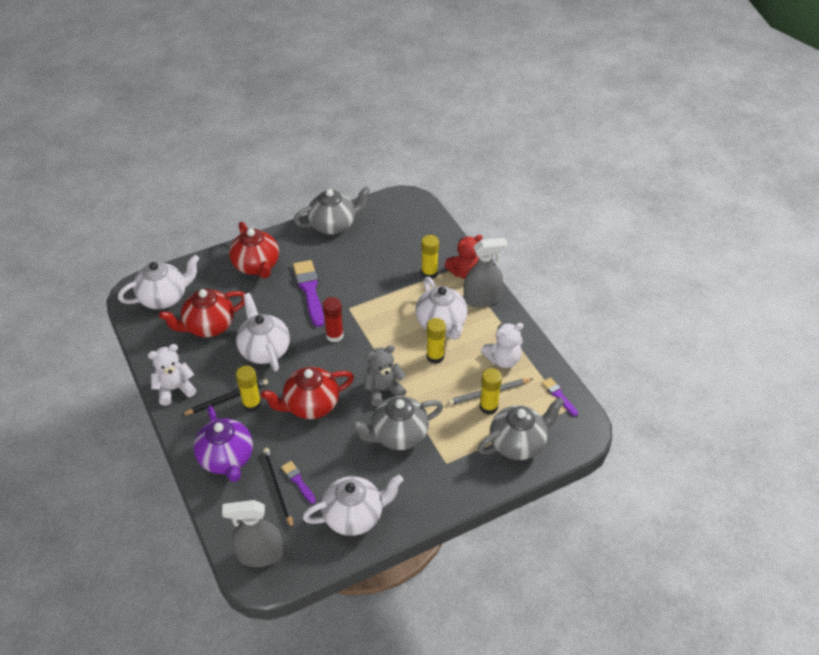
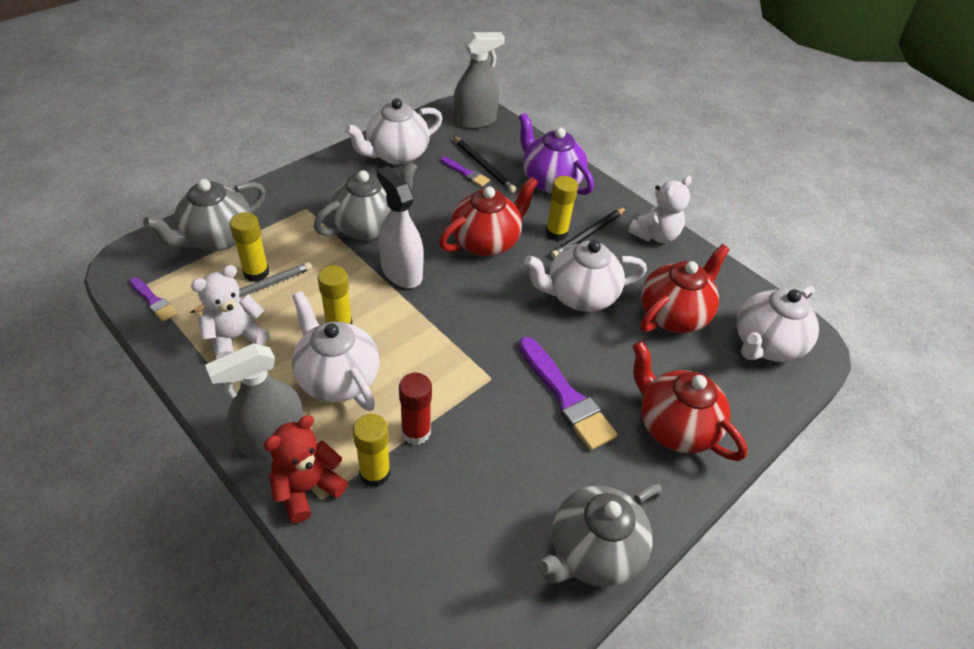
camera: 160 degrees right, 0 degrees up
(264, 350) = (579, 296): white teapot -> white teapot turned 120 degrees clockwise
(334, 335) = (494, 331): red glue stick -> red glue stick (416, 432)
(383, 390) = (401, 271): grey teddy bear -> white spray bottle

